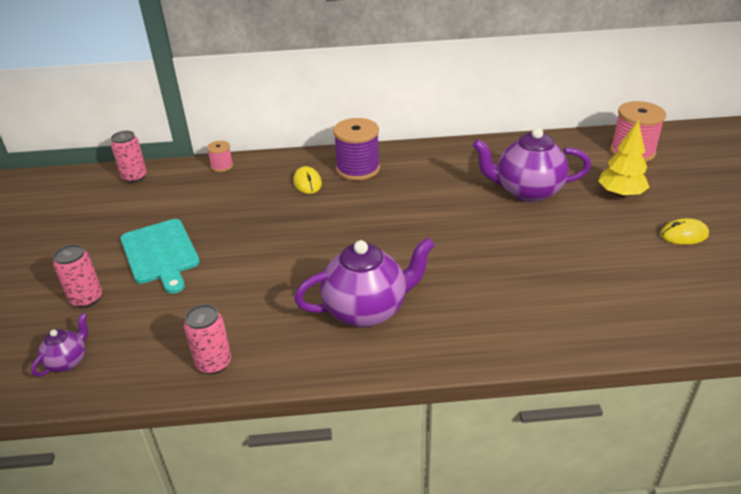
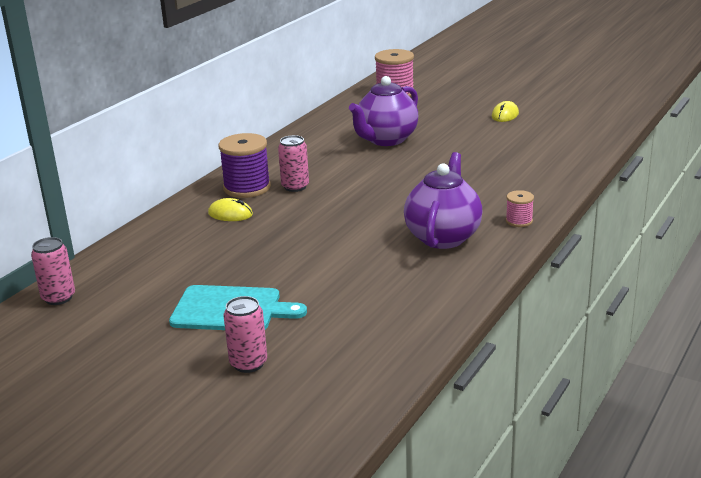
camera: 55 degrees left, 10 degrees down
(68, 361) = (335, 389): purple teapot -> none
(214, 363) = (427, 315): pink can -> pink can (295, 187)
(222, 166) = (126, 246): pink spool -> pink spool (519, 221)
(620, 194) = (436, 115): yellow tree -> none

